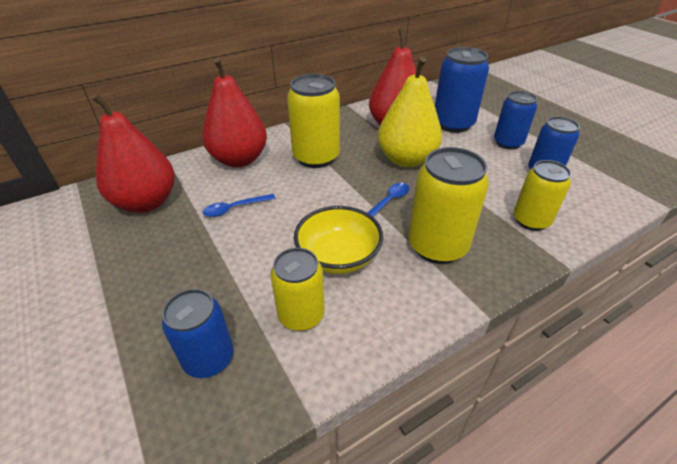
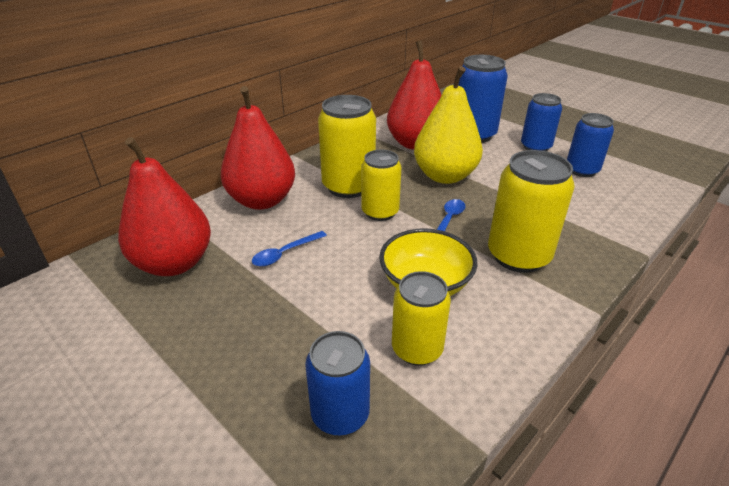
camera: 15 degrees left, 5 degrees down
(531, 220) = (593, 217): yellow can -> yellow can (380, 212)

